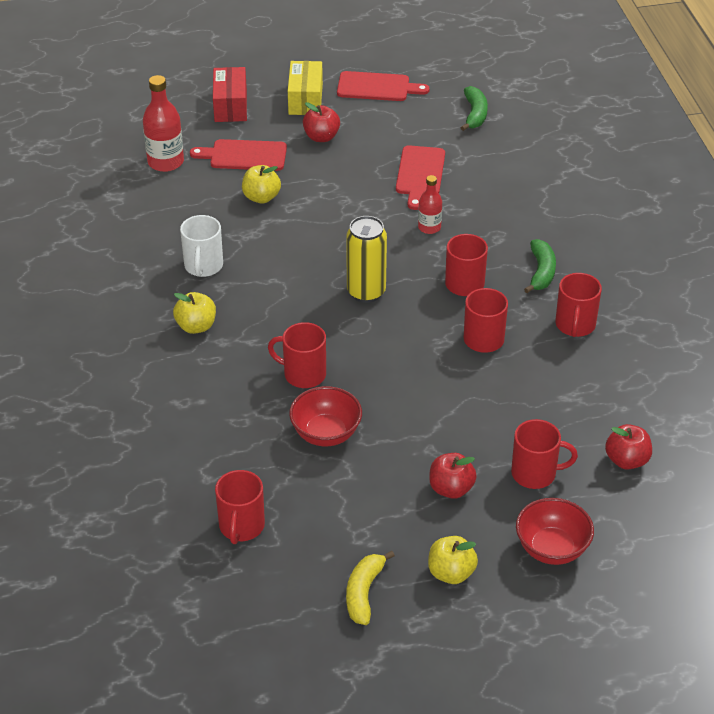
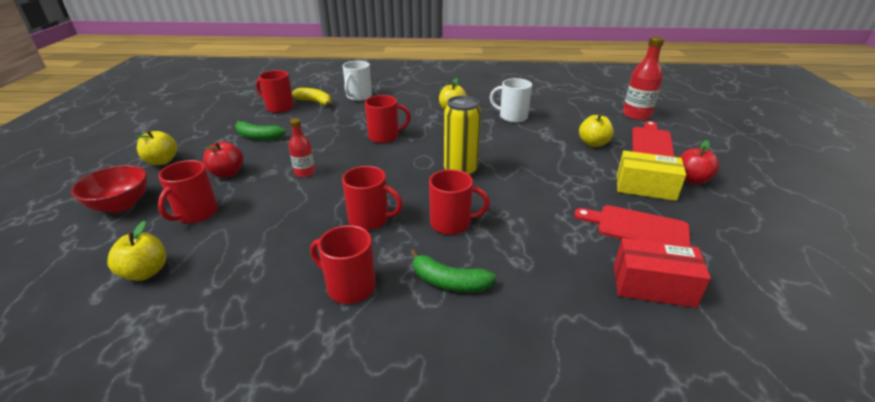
camera: 105 degrees right, 10 degrees down
(170, 443) = (358, 96): none -> white mug
(230, 106) = (726, 144): red box -> red box (653, 286)
(303, 374) = (385, 136): red mug -> red mug turned 45 degrees clockwise
(305, 99) = (757, 180): yellow box -> yellow box (645, 187)
(326, 434) = (324, 137): red bowl -> none
(364, 593) = (189, 132): yellow banana -> yellow banana (315, 102)
(377, 87) = (809, 226): red cutting board -> none
(429, 227) = (543, 218): red bottle -> red bottle (305, 172)
(475, 114) = (788, 298): green banana -> green banana (258, 137)
(626, 460) = (146, 272): red apple -> yellow apple

